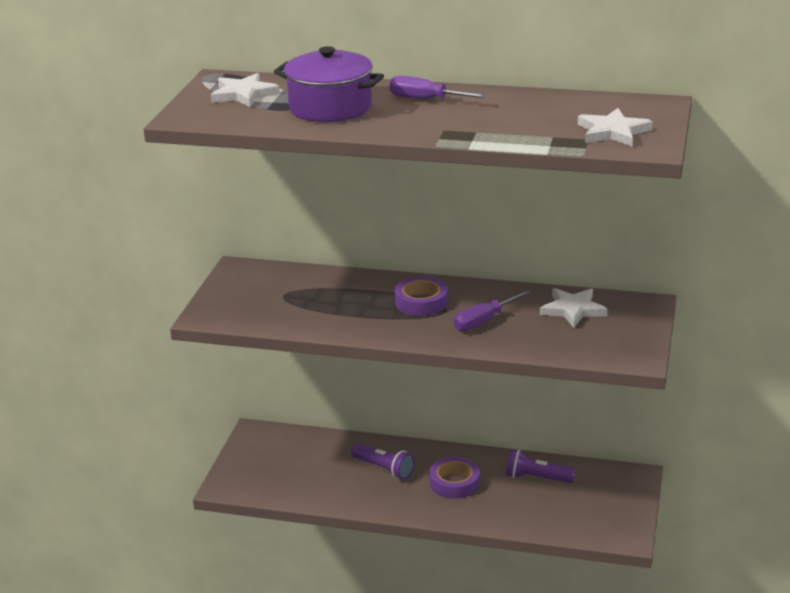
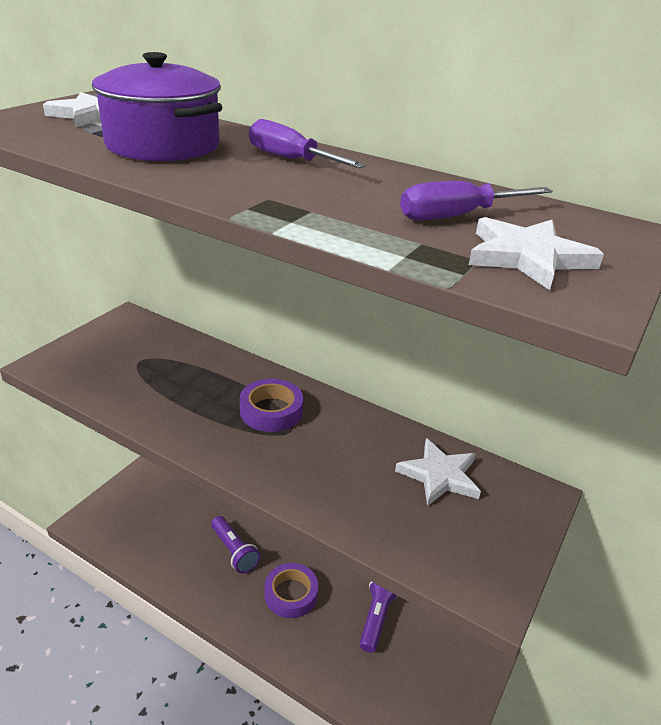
camera: 15 degrees right, 5 degrees up
(484, 321) = (323, 460): purple screwdriver -> purple screwdriver (457, 216)
(536, 478) = (376, 617): purple flashlight -> purple flashlight turned 75 degrees clockwise

